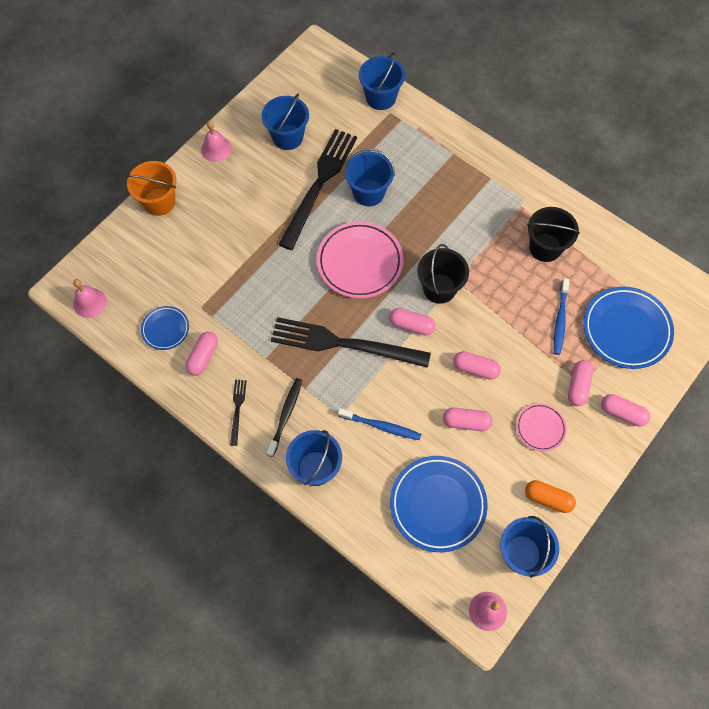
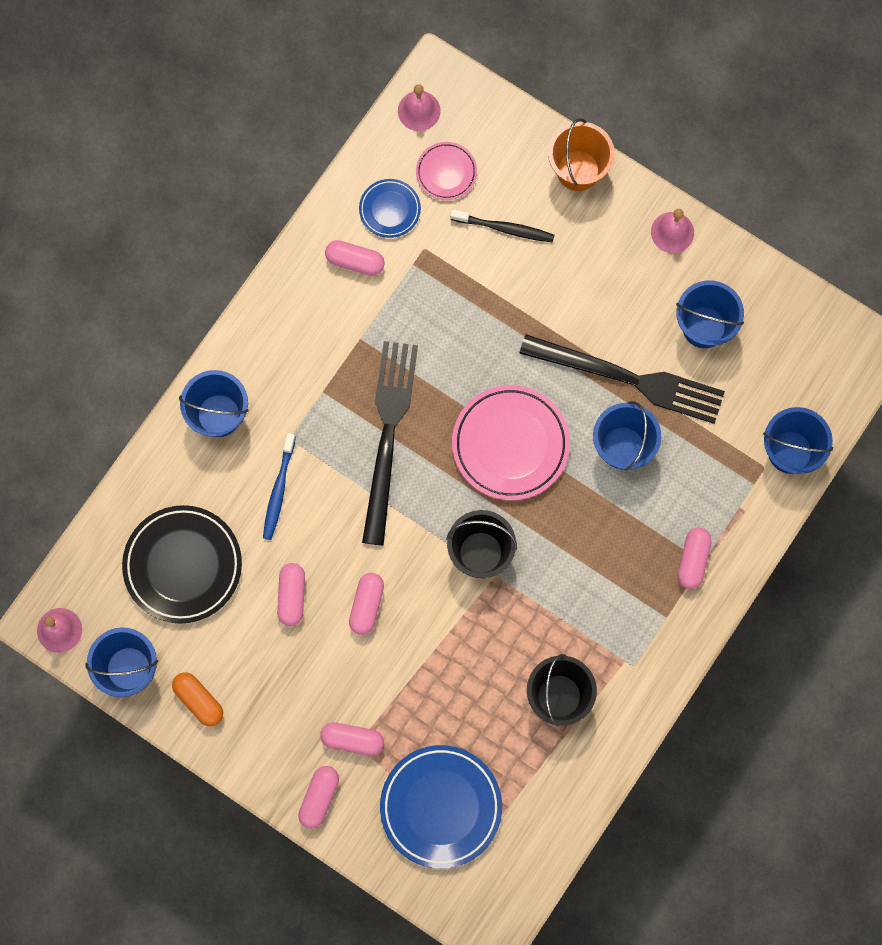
camera: 85 degrees right, 10 degrees up
(237, 409) = (288, 313): black fork -> none
(285, 416) = (283, 372): black toothbrush -> black toothbrush (504, 228)
(411, 325) = (422, 519): pink capsule -> pink capsule (693, 560)
(437, 504) = (183, 565): blue plate -> black plate
(540, 428) = (291, 691): pink plate -> pink plate (446, 172)
(548, 498) = (199, 700): orange capsule -> orange capsule turned 60 degrees counterclockwise
(560, 319) = (448, 717): blue toothbrush -> none

